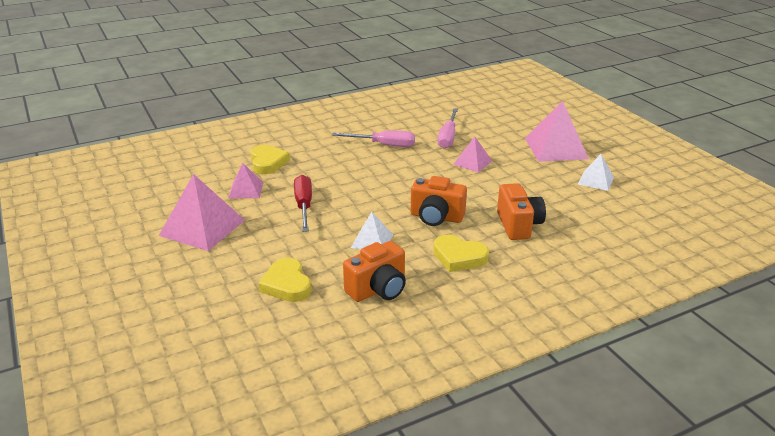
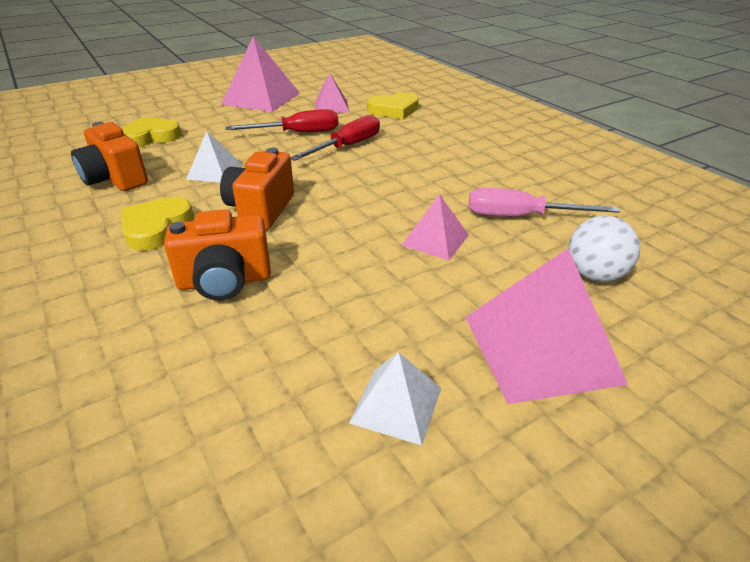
camera: 85 degrees right, 5 degrees up
(338, 184) = (347, 146): none -> red screwdriver
(384, 145) = (466, 168): pink screwdriver -> none
(502, 129) = (595, 275): none -> white ball

